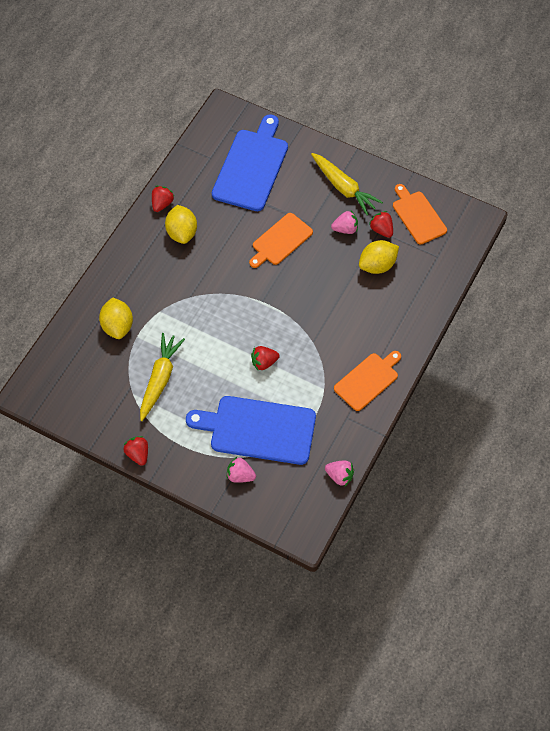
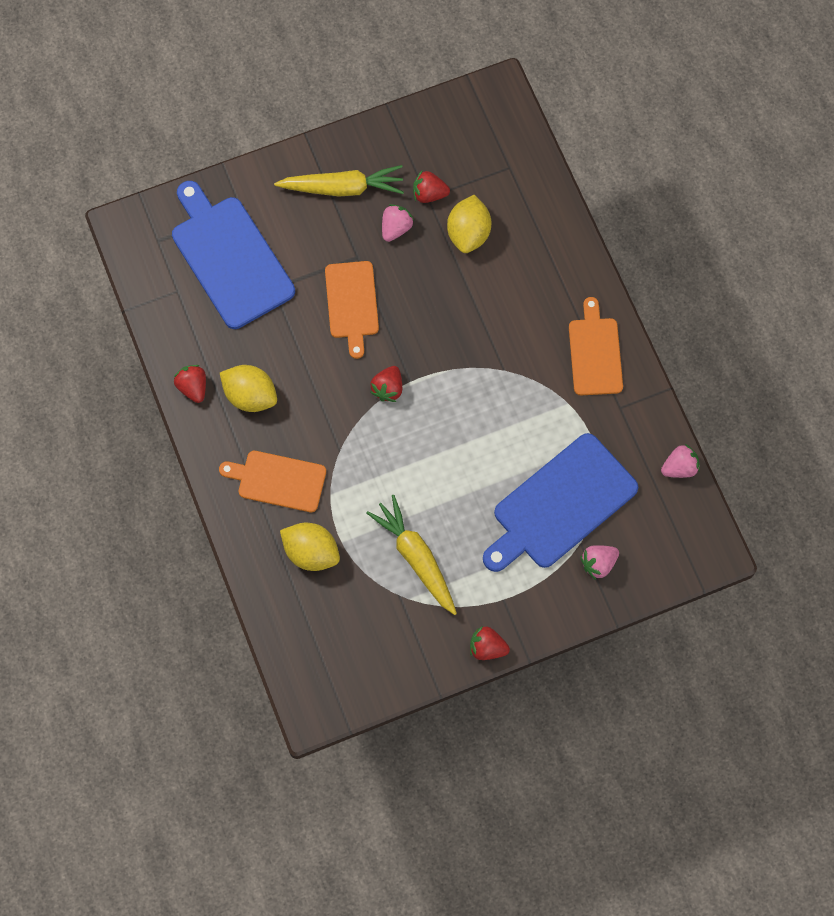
camera: 50 degrees left, 10 degrees up
(264, 362) = (486, 437): red strawberry -> red strawberry (388, 388)
(418, 216) = (444, 145): orange cutting board -> orange cutting board (278, 480)

